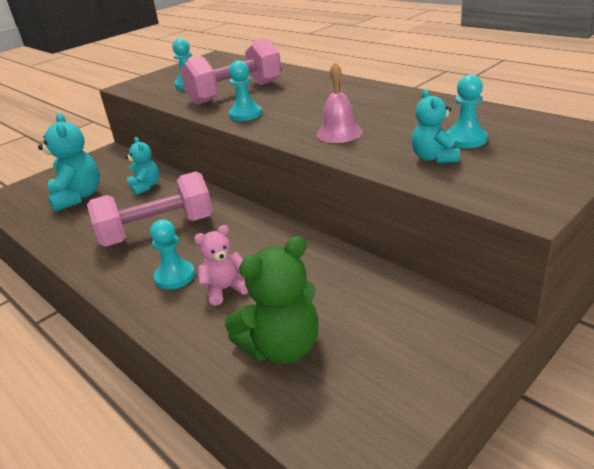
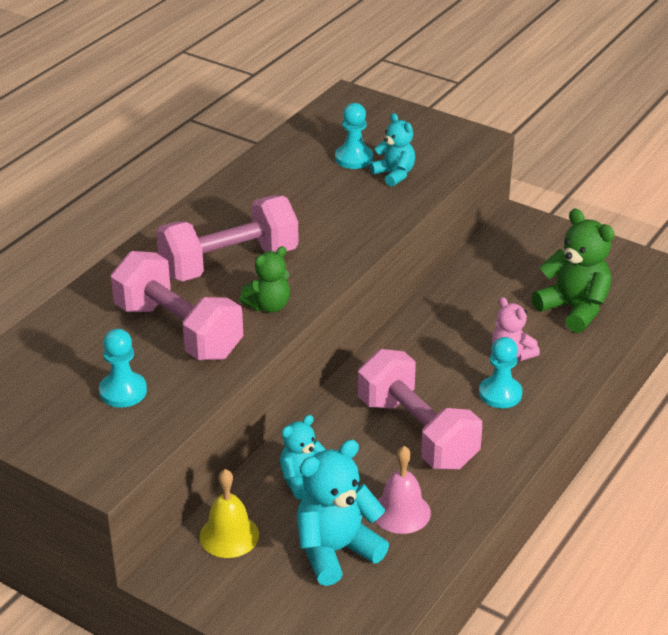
camera: 105 degrees left, 5 degrees up
(121, 166) = (229, 535): none -> yellow bell
(245, 114) = (268, 306): turquoise pawn -> green teddy bear
(305, 101) = (229, 263): none -> pink dumbbell
(339, 133) = (334, 229): pink bell -> pink bell (401, 512)
(434, 158) = (394, 174): turquoise teddy bear -> turquoise teddy bear turned 105 degrees counterclockwise

